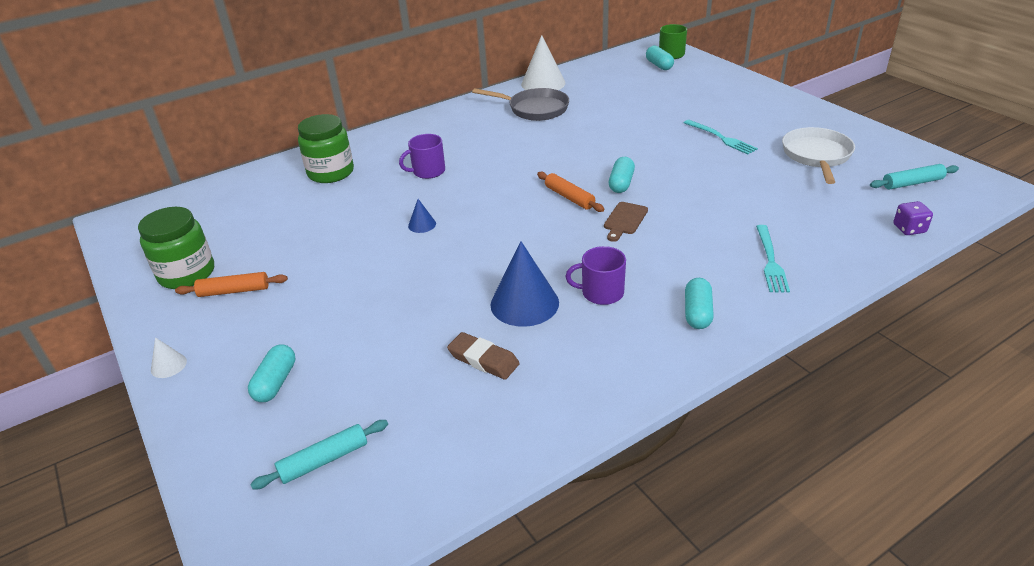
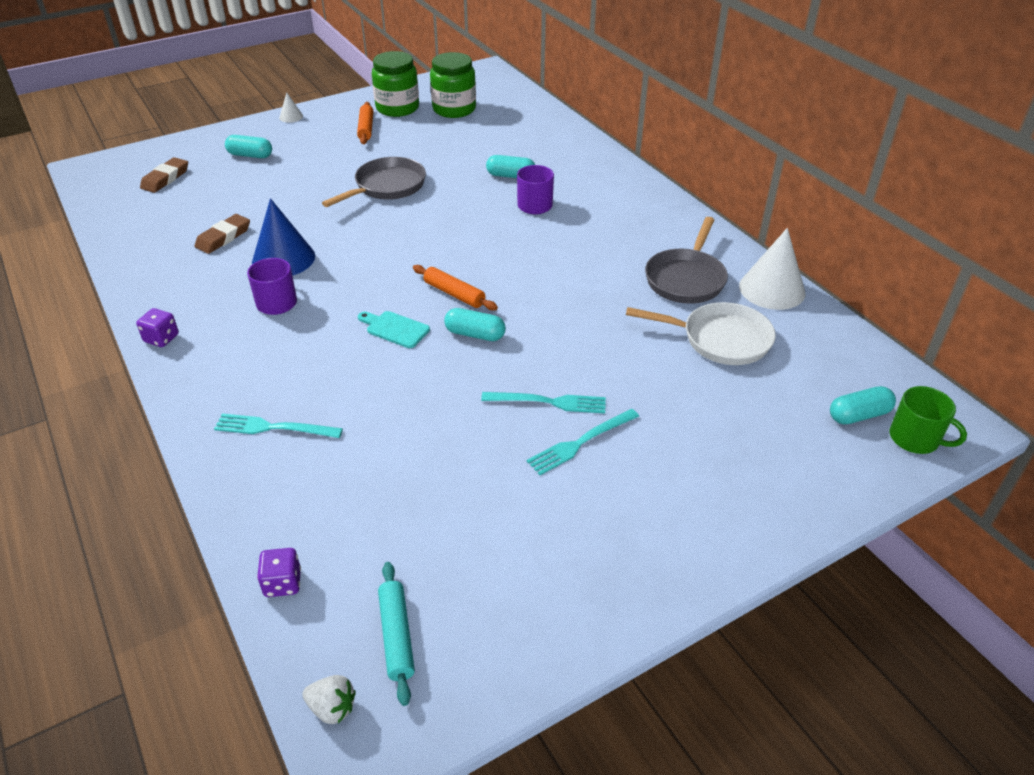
camera: 90 degrees right, 5 degrees up
(324, 460) = (165, 178): turquoise rolling pin -> brown eraser
(331, 173) = (543, 152): green jar -> green jar (454, 109)
(382, 256) = (387, 187): none -> grey pan
(422, 224) = (431, 204): blue cone -> none
(569, 197) = (454, 294): orange rolling pin -> orange rolling pin turned 75 degrees clockwise
(624, 220) = (395, 329): brown cutting board -> turquoise cutting board
(681, 360) = (161, 338): none -> purple dice
(687, 150) = (549, 402): none -> turquoise fork
(697, 313) = (217, 358): turquoise capsule -> turquoise capsule (511, 176)
(817, 156) = (506, 540): white pan -> white pan (720, 339)
(975, 197) = (332, 708): none -> white strawberry

